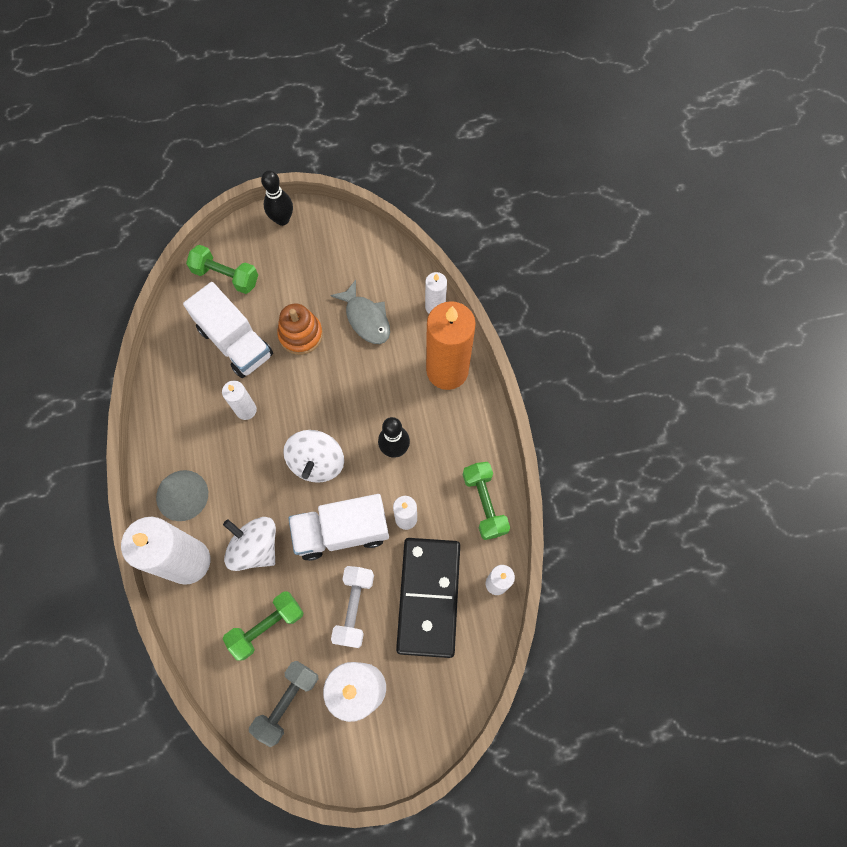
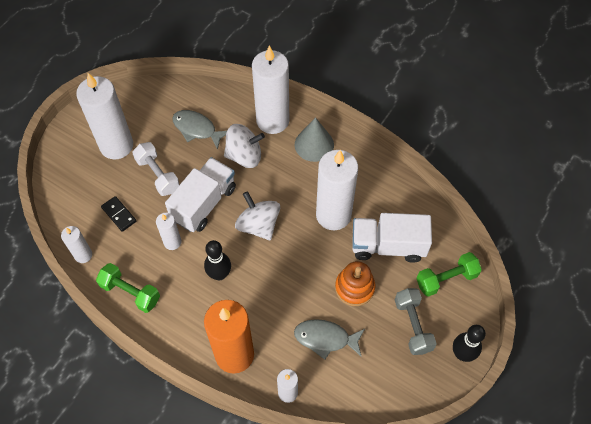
camera: 135 degrees right, 10 degrees down
(246, 410) = (333, 215): white candle -> white candle, size x2.02
(267, 626) = (197, 129): green dumbbell -> grey fish
(287, 702) = (151, 109): grey dumbbell -> grey dumbbell (413, 325)
(429, 597) = (119, 214): black domino -> black domino, size x0.42

